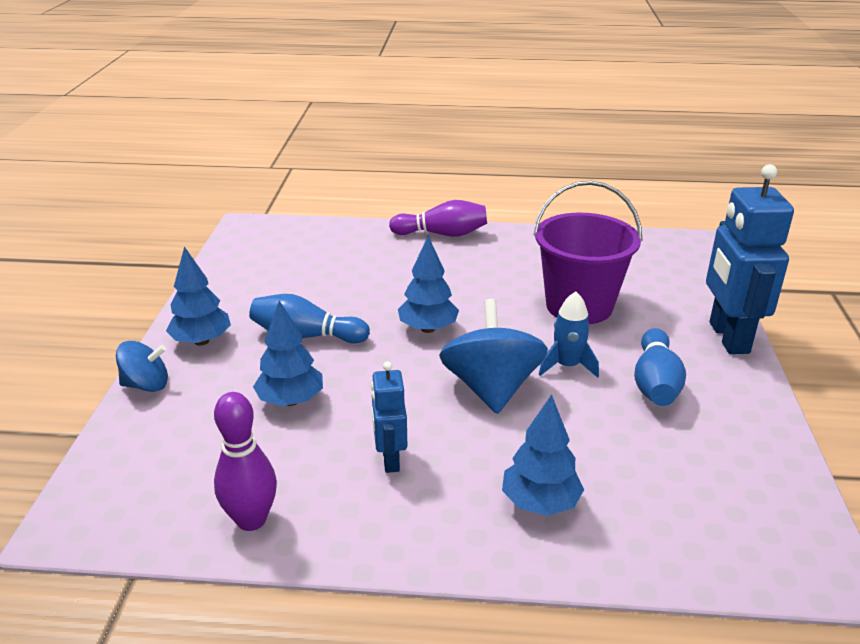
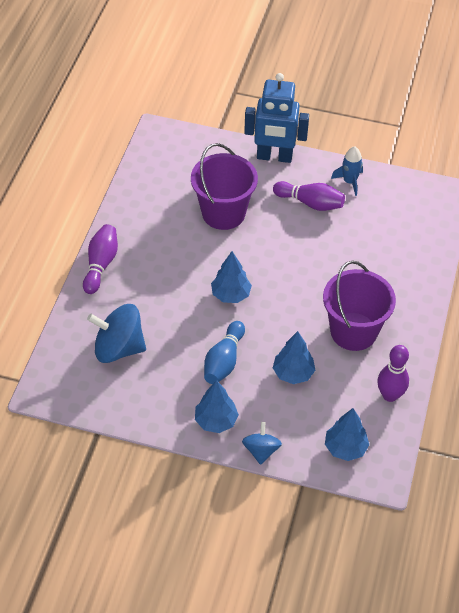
camera: 80 degrees left, 20 degrees up
(390, 459) = (353, 331): blue robot -> purple bucket
(491, 388) = (300, 275): blue spinning top -> blue spinning top (119, 348)
(540, 503) = (394, 276): blue tree -> blue tree (345, 448)
(567, 366) = (286, 236): blue rocket -> blue rocket (349, 181)
(655, 383) = (310, 203): blue bowling pin -> purple bowling pin

